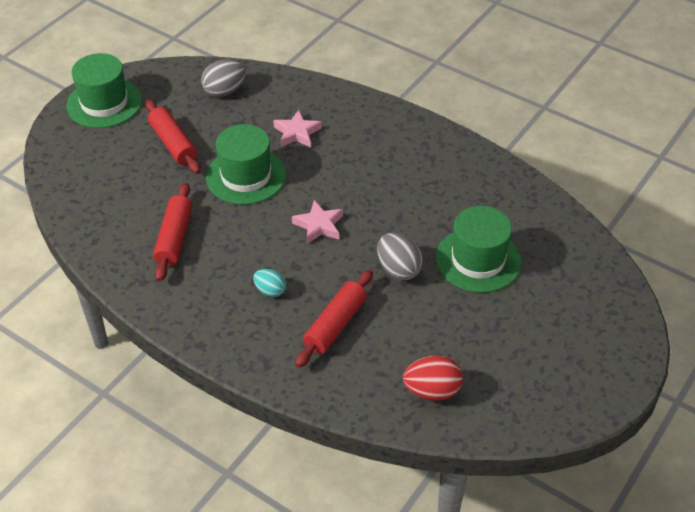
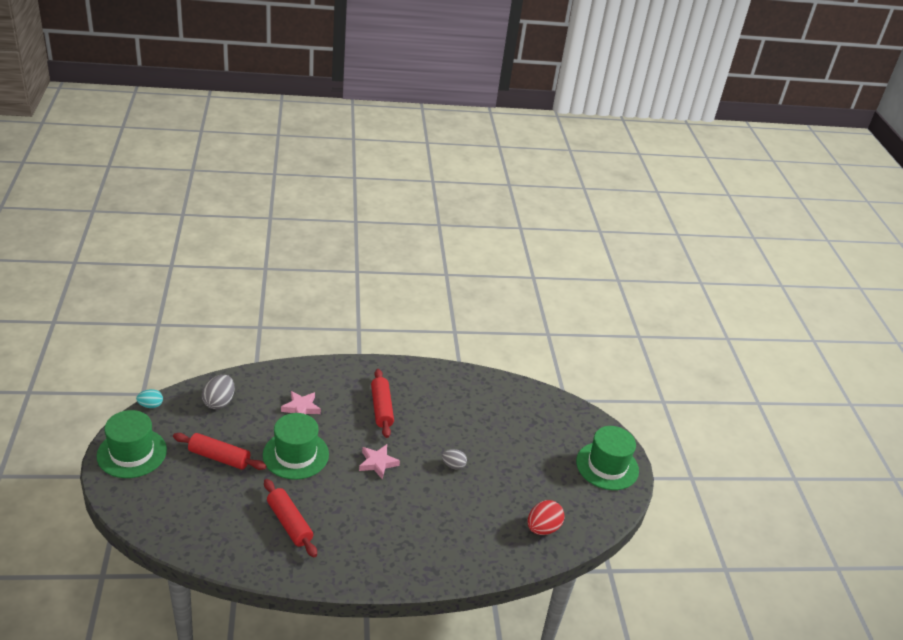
camera: 45 degrees left, 10 degrees down
(270, 291) = (389, 522): turquoise egg -> turquoise egg (150, 405)
(335, 325) = (451, 521): red rolling pin -> red rolling pin (381, 408)
(398, 269) = (453, 465): grey egg -> grey egg, size x0.64
(478, 260) = (491, 435): green hat -> green hat (607, 466)

